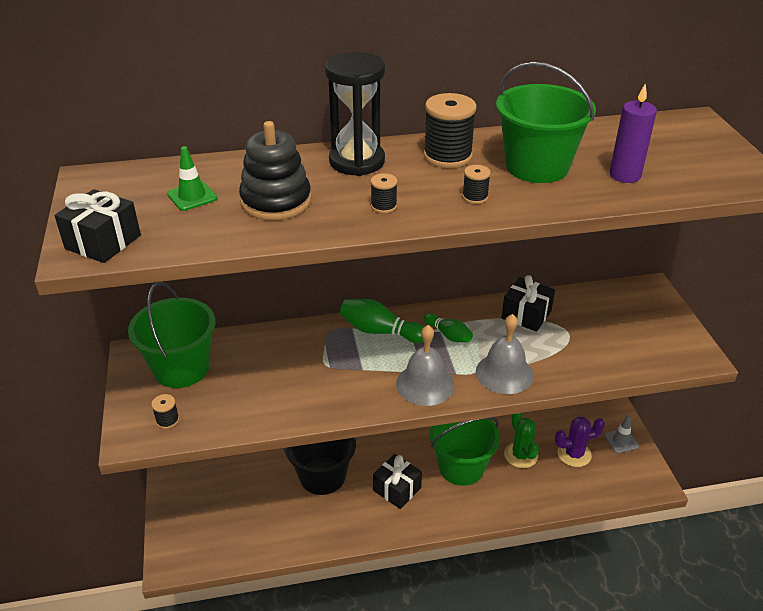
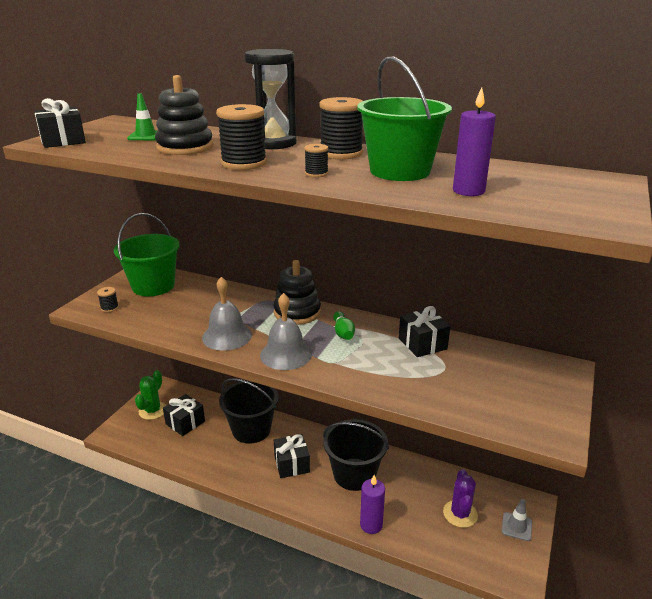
camera: 35 degrees right, 10 degrees down
(243, 506) = (185, 422): none -> black gift
(380, 331) = (297, 312): green bowling pin -> black stacking toy
(383, 206) = (244, 163): black spool -> black spool, size x2.04
(461, 467) = (354, 474): green bucket -> black bucket
(504, 373) = (354, 372): grey bell -> grey bell (227, 336)
(516, 505) = (371, 525): none -> purple candle
(521, 455) = (411, 490): green cactus -> green cactus (153, 411)
(574, 454) = (460, 514): purple cactus -> purple cactus turned 75 degrees clockwise

